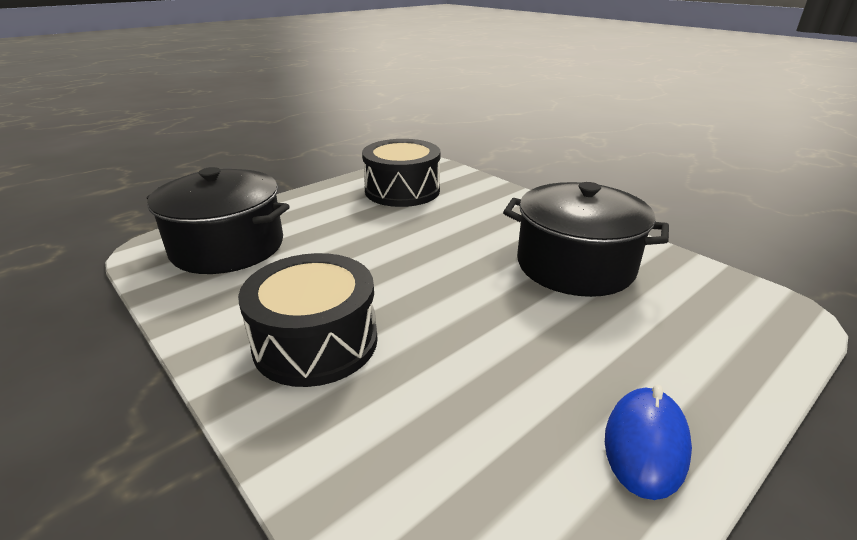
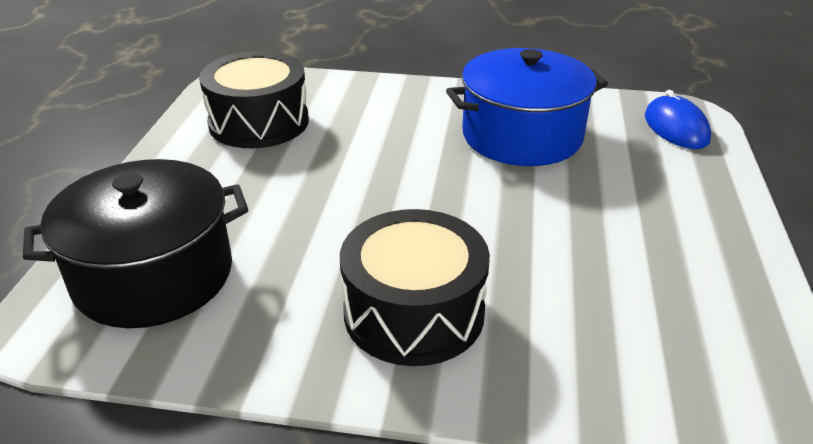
camera: 40 degrees left, 5 degrees up
(575, 265) = (522, 136): black pot -> blue pot
(645, 445) = (720, 248): blue mouse -> blue mouse (676, 128)

